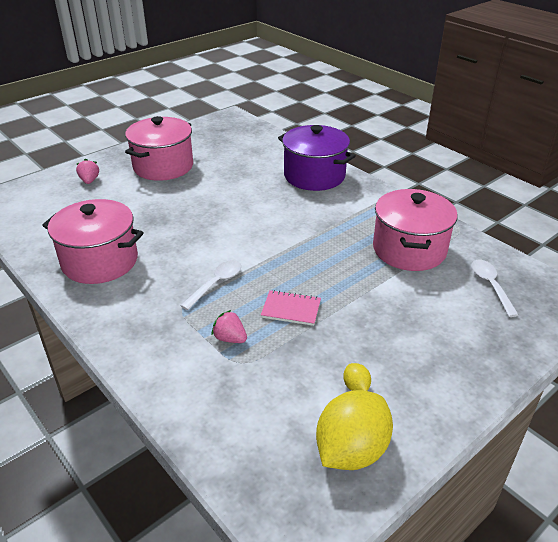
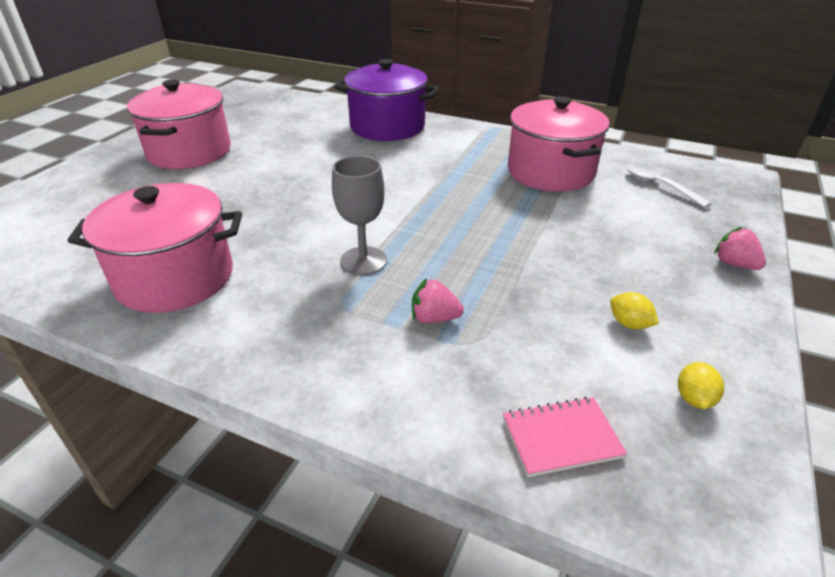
camera: 25 degrees left, 0 degrees up
(89, 181) = (90, 187): pink strawberry -> pink strawberry (734, 264)
(216, 283) = (363, 261): white spoon -> grey goblet
(291, 309) = (480, 263): pink notebook -> pink notebook (561, 438)
(351, 450) = (694, 399): yellow lemon -> yellow lemon, size x0.42

